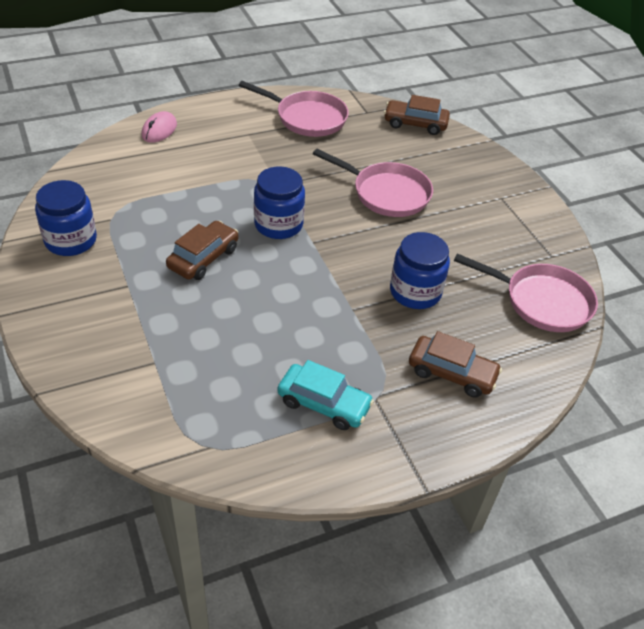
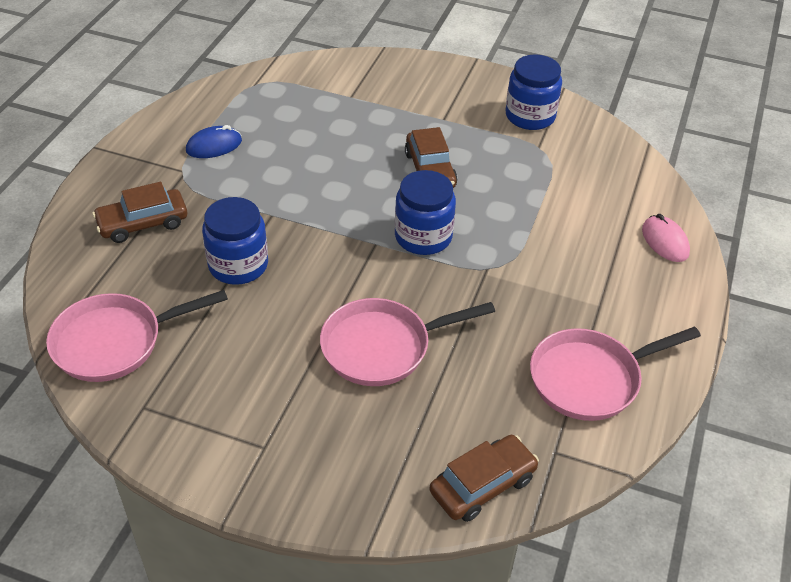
camera: 135 degrees right, 0 degrees up
(324, 403) = (214, 146): turquoise car -> blue mouse

